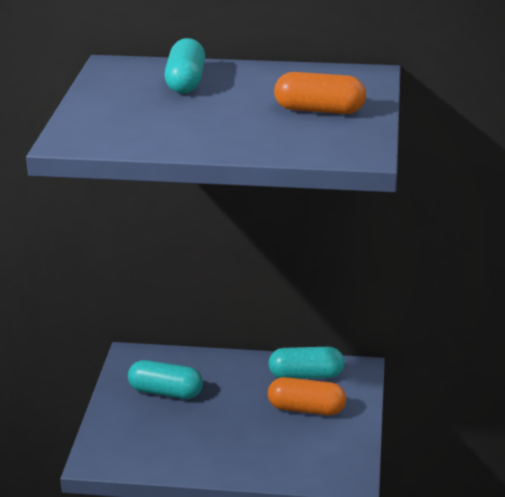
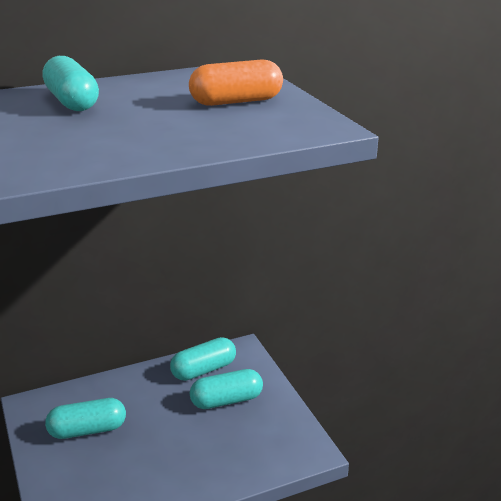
camera: 30 degrees left, 0 degrees up
(306, 409) = (226, 400): orange capsule -> turquoise capsule

